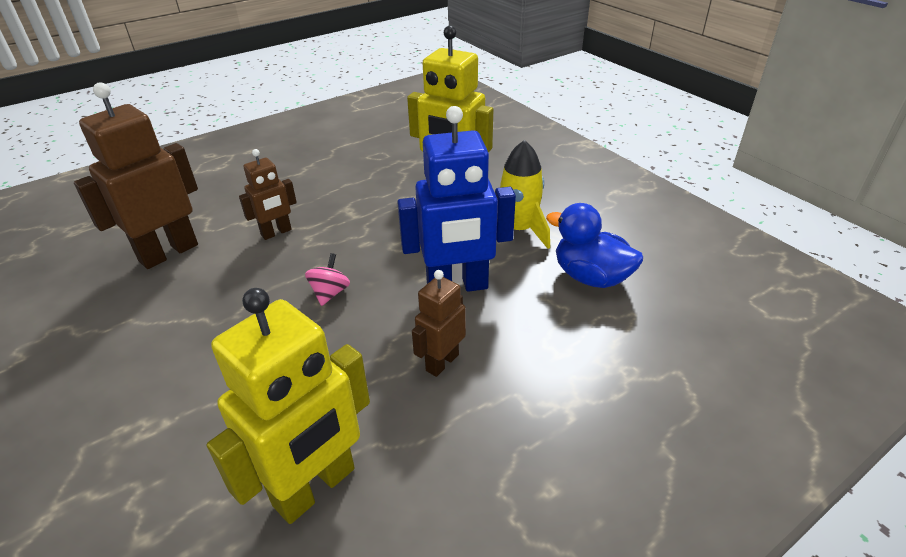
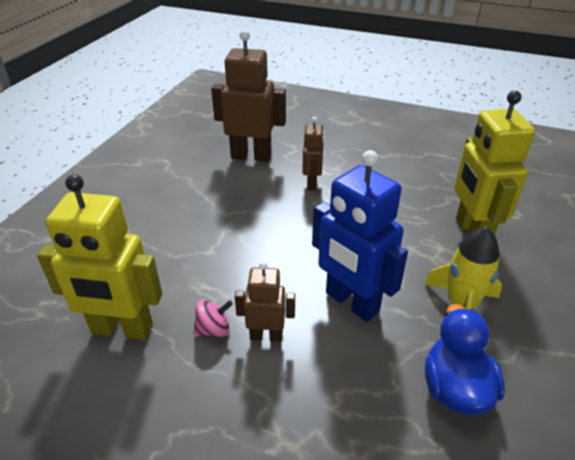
camera: 55 degrees right, 0 degrees up
(276, 232) = (312, 183): brown robot -> brown robot turned 105 degrees counterclockwise
(330, 293) = (281, 240): pink spinning top -> pink spinning top (213, 329)

